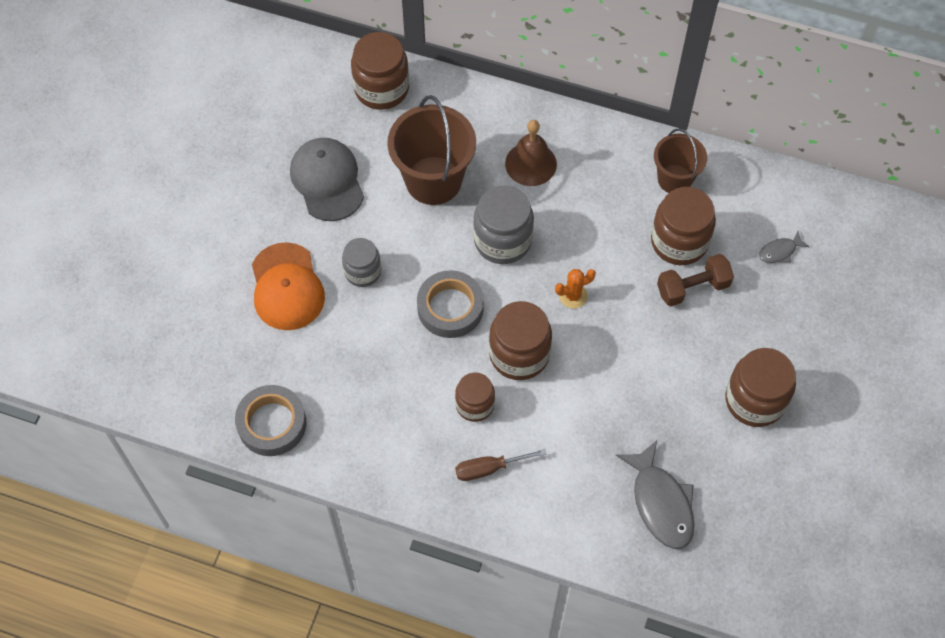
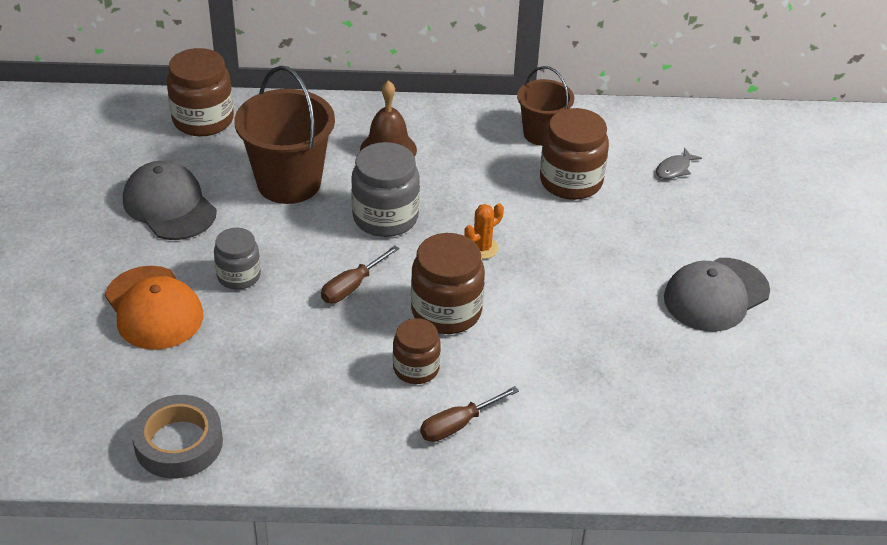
camera: 20 degrees left, 20 degrees down
(450, 308) = (351, 287): grey tape -> brown screwdriver
(660, 503) = (665, 410): grey fish -> none
(693, 288) = (603, 215): brown dumbbell -> none
(755, 400) = (716, 295): brown jar -> grey cap

